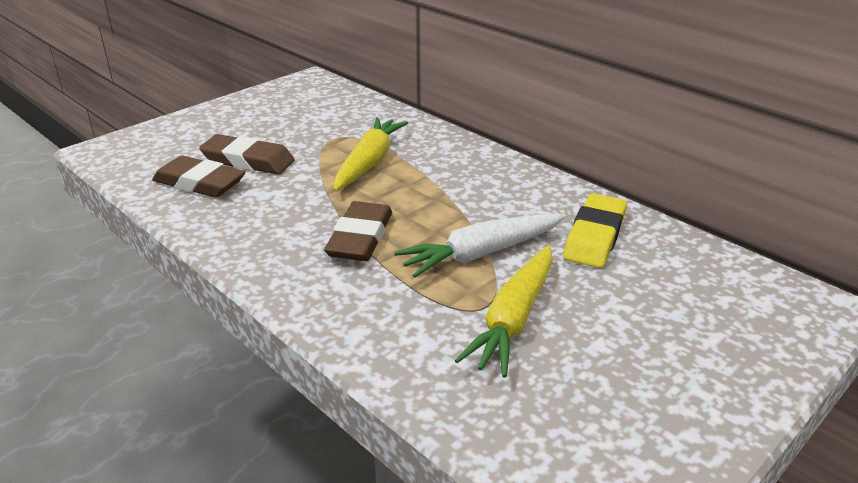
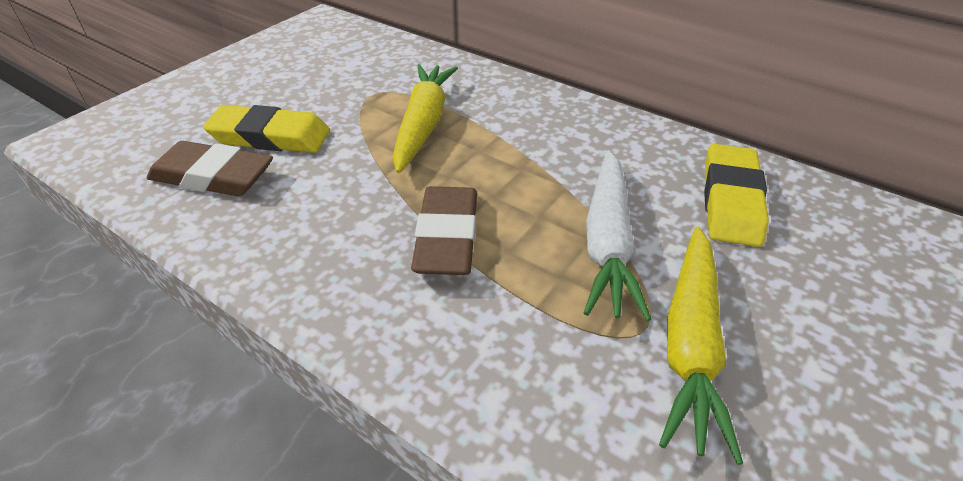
camera: 10 degrees left, 10 degrees up
(248, 161) = (270, 136): brown eraser -> yellow eraser
(481, 254) = (608, 243): white carrot -> white carrot turned 45 degrees counterclockwise

